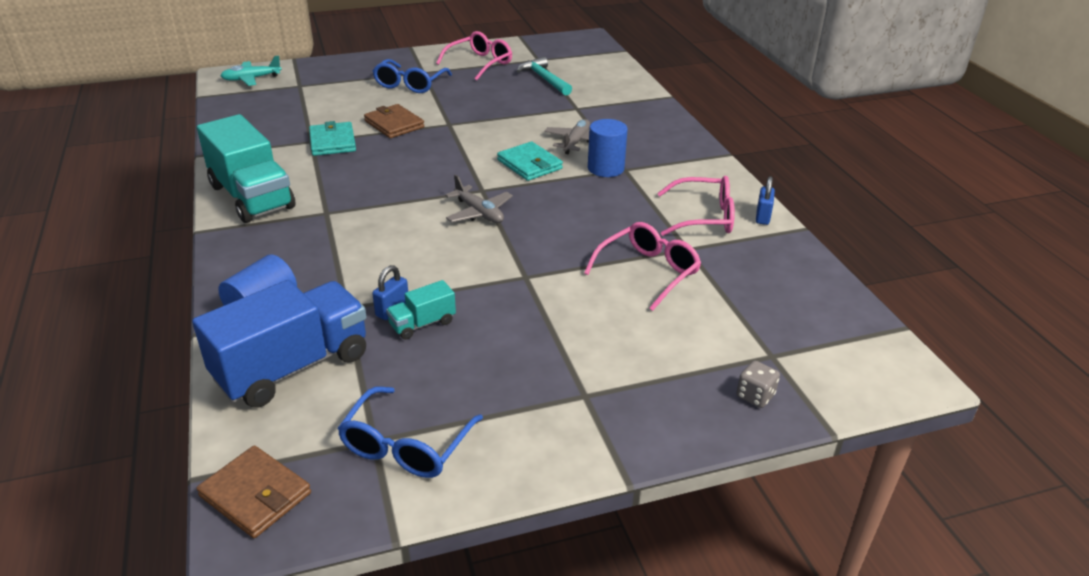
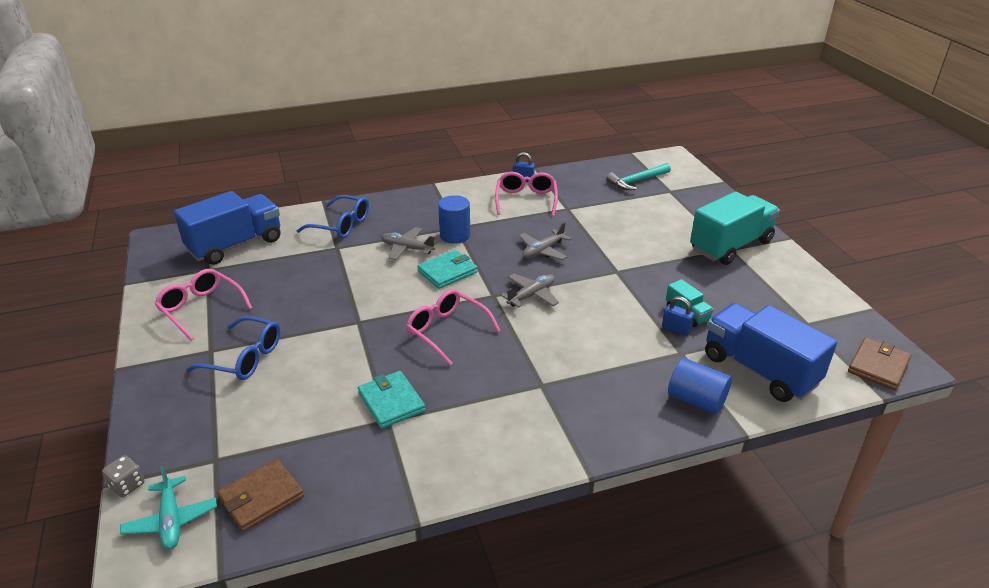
camera: 90 degrees left, 0 degrees up
(251, 197) = (516, 446): turquoise truck -> turquoise truck (730, 246)
(332, 142) = (391, 402): turquoise wallet -> turquoise wallet turned 75 degrees clockwise
(394, 124) = (353, 360): brown wallet -> brown wallet (261, 497)
(406, 446) = (805, 311): blue glasses -> blue glasses (341, 225)
(544, 79) = (262, 265): turquoise hammer -> turquoise hammer (637, 181)
(574, 224) = (543, 251): none -> grey plane
(578, 66) = (235, 245): none -> blue truck
(648, 272) = (598, 223): pink glasses -> pink glasses (447, 331)
(755, 396) = (706, 198): grey dice -> grey dice (127, 485)

